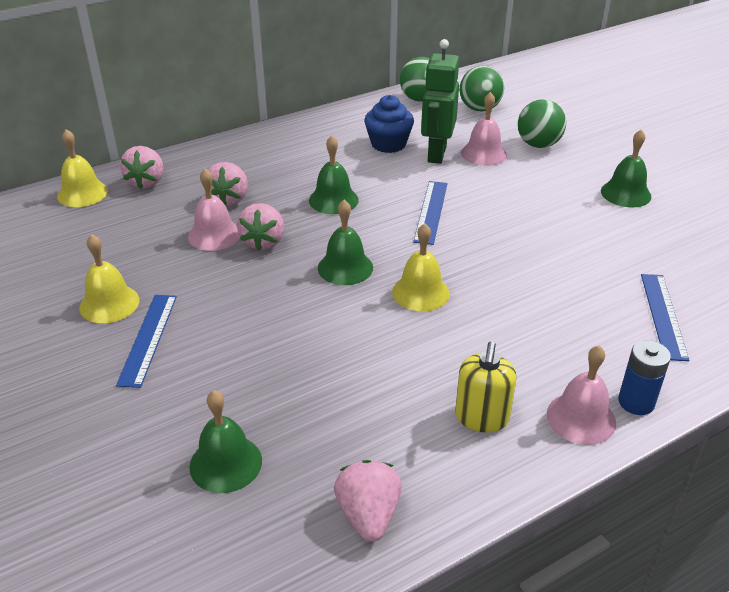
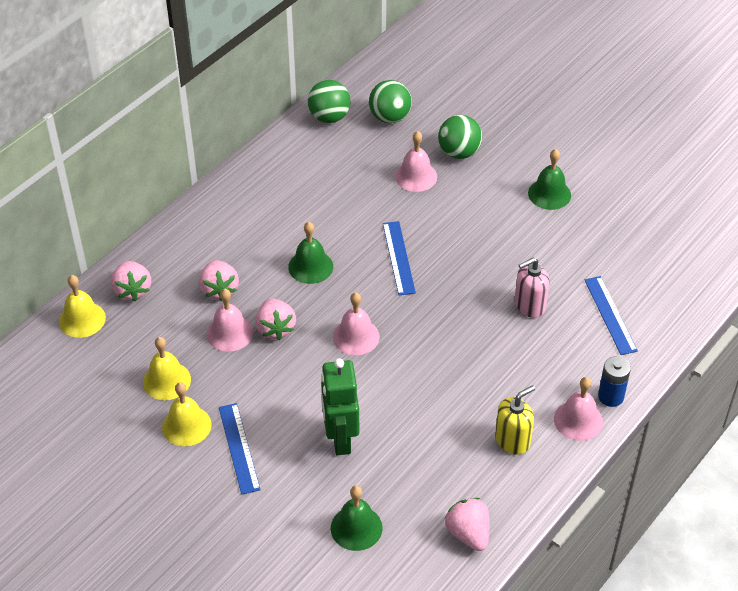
camera: 20 degrees left, 10 degrees up
(345, 267) = (356, 336): green bell -> pink bell
(388, 144) = (327, 186): blue cupcake -> none
(420, 292) = (425, 344): yellow bell -> yellow bell (166, 380)
(436, 154) = (375, 187): green robot -> green robot (340, 439)
(481, 417) = (512, 440): yellow soap dispenser -> yellow soap dispenser turned 120 degrees counterclockwise
(563, 284) = (529, 305): none -> pink soap dispenser

